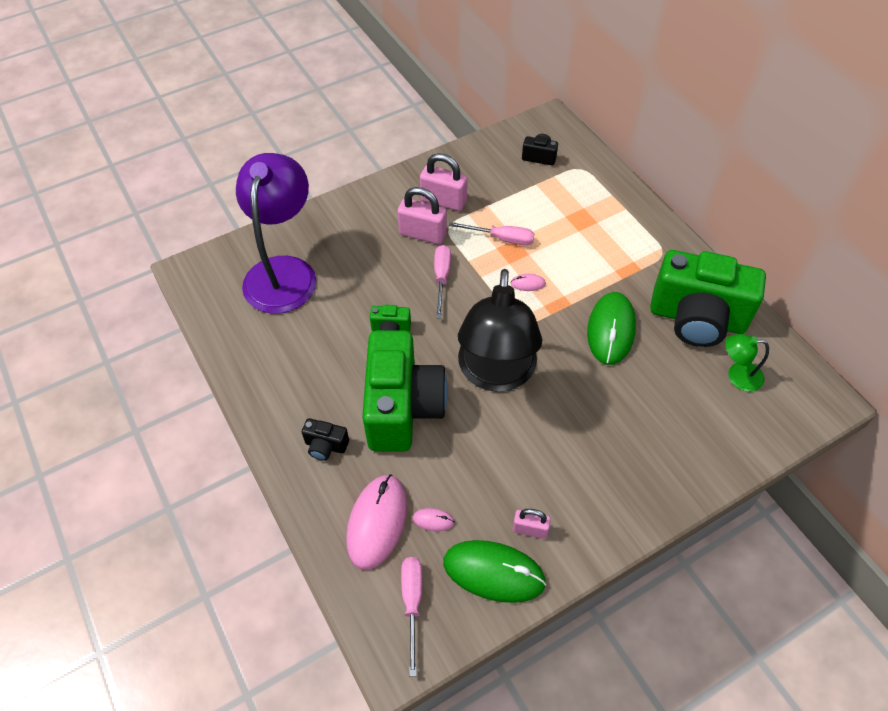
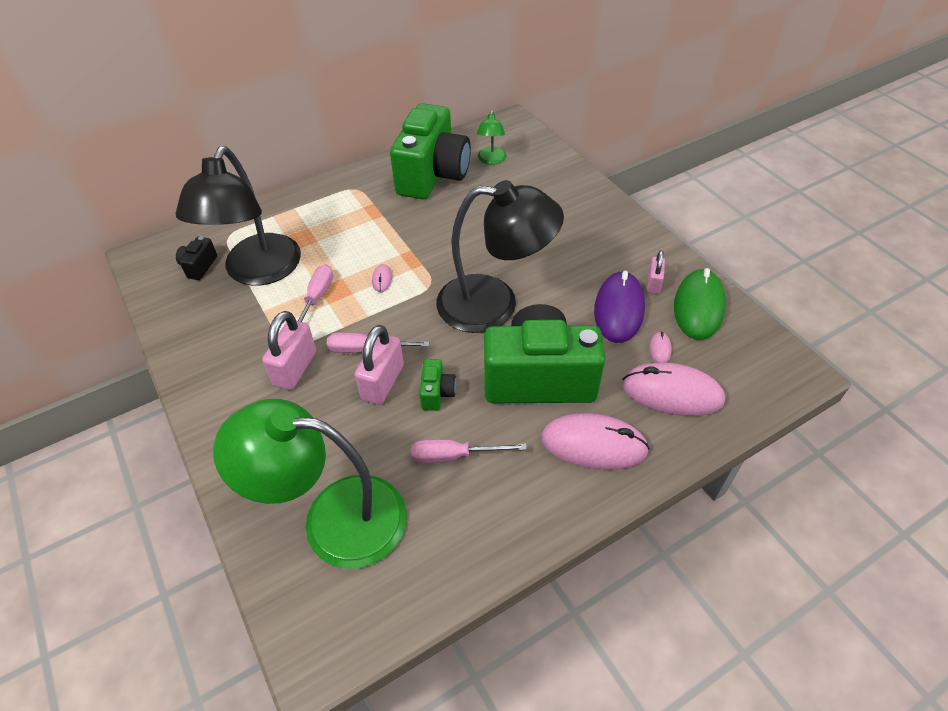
camera: 90 degrees left, 5 degrees down
(283, 271) = (334, 518): purple lamp -> green lamp
(325, 446) = (593, 444): black camera -> pink mouse
(412, 603) = (743, 362): pink screwdriver -> pink screwdriver (454, 456)
(443, 201) = (246, 350): pink padlock -> pink padlock (383, 382)
(489, 488) = (619, 310): none -> purple mouse
(534, 195) = (257, 272): none -> black lamp
(611, 330) = (443, 226): green mouse -> none

